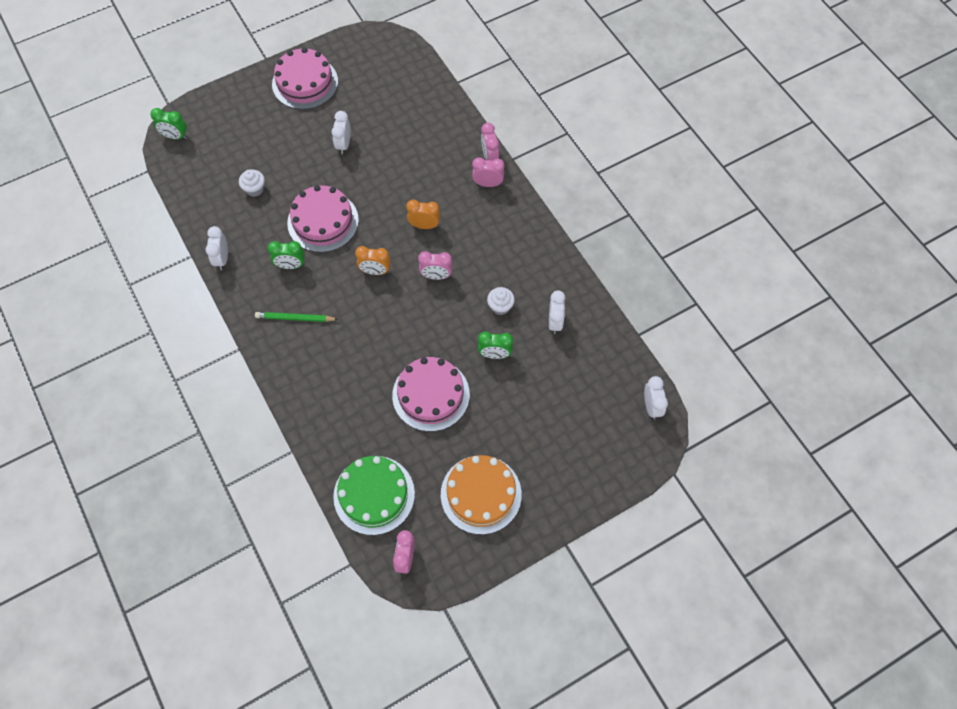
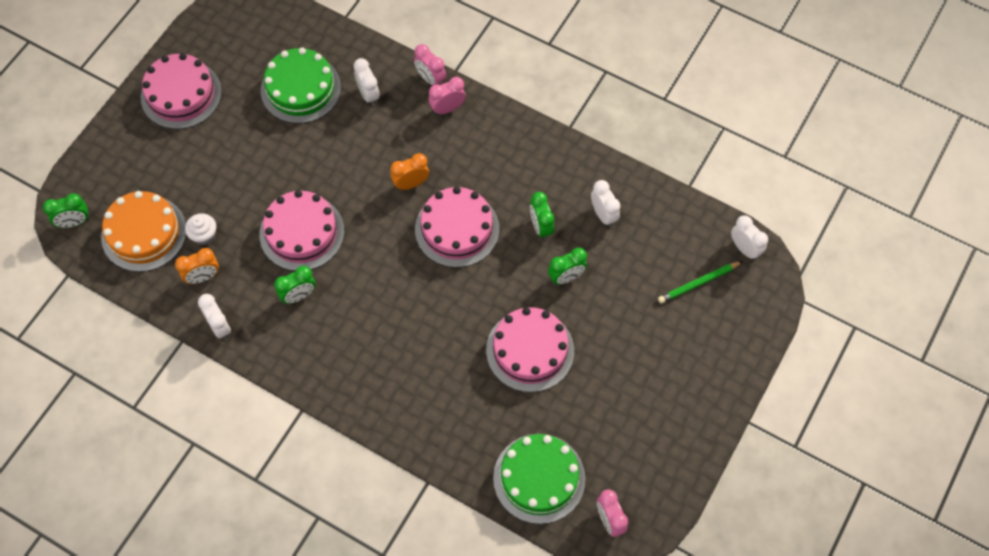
camera: 30 degrees left, 0 degrees up
(295, 318) = (340, 347): green pencil -> green pencil (698, 283)
(344, 144) = (269, 141): white clock -> white clock (368, 95)
(375, 271) = (391, 256): orange clock -> orange clock (203, 277)
(390, 118) = (300, 89): none -> green cake
(436, 276) = (457, 229): pink clock -> pink cake
(481, 494) = (641, 419): orange cake -> orange cake (144, 233)
(500, 306) = (541, 227): white cupcake -> green clock

